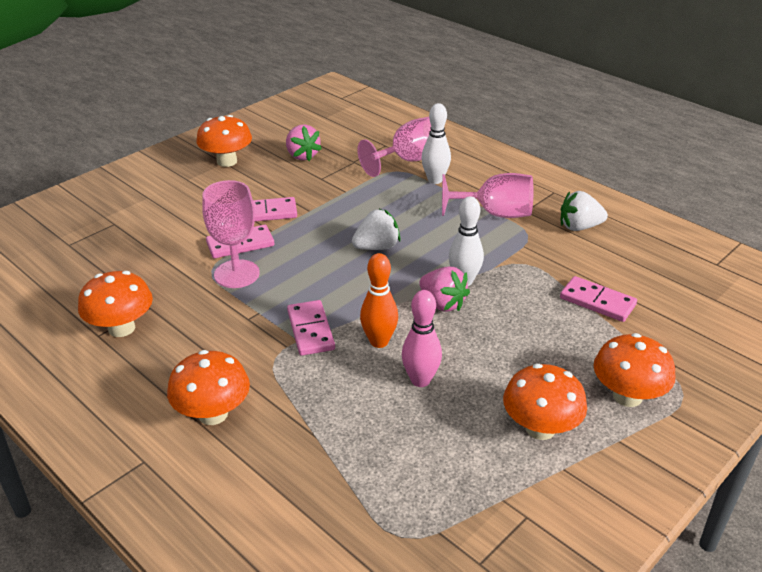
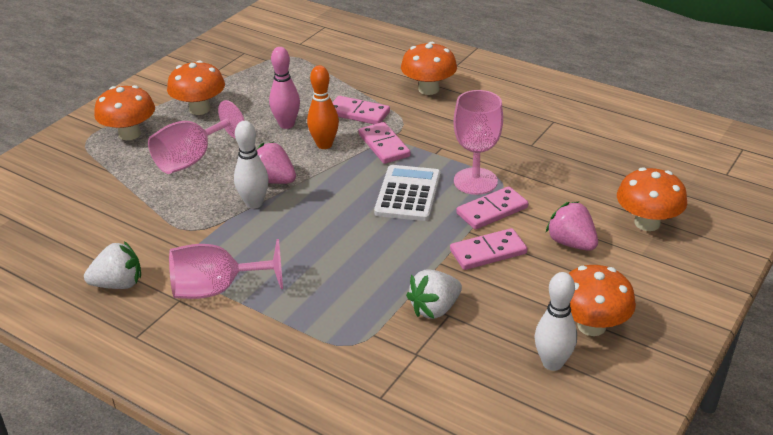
camera: 170 degrees right, 0 degrees up
(121, 328) = (539, 127): orange mushroom -> orange mushroom (647, 223)
(302, 155) = (494, 353): pink strawberry -> pink strawberry (571, 243)
(309, 270) = (408, 194): none -> white calculator
(377, 247) = (348, 227): white strawberry -> white strawberry (435, 309)
(408, 160) = (338, 367): pink goblet -> pink goblet (192, 159)
(435, 180) = (295, 334): white bowling pin -> white bowling pin (552, 363)
(597, 301) = (127, 201): pink domino -> pink domino (358, 113)

